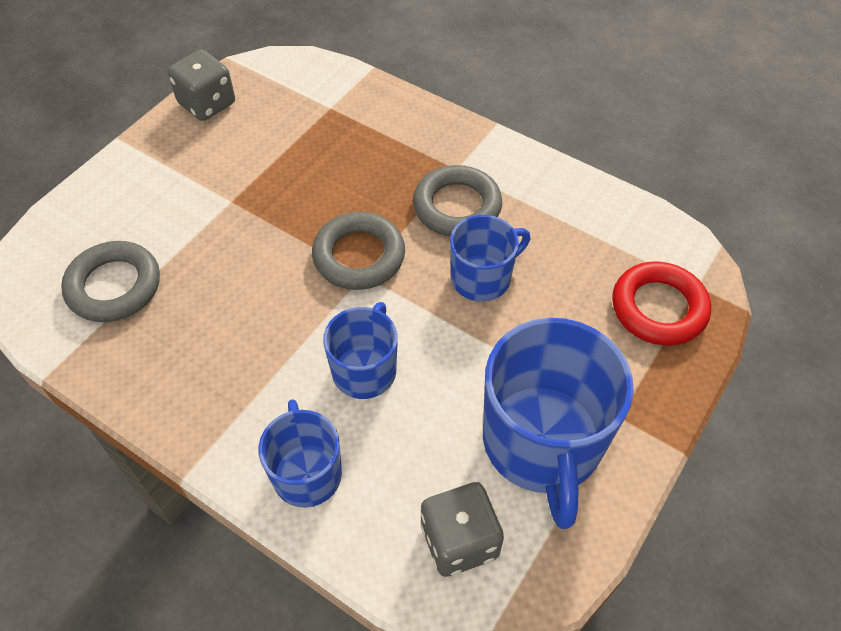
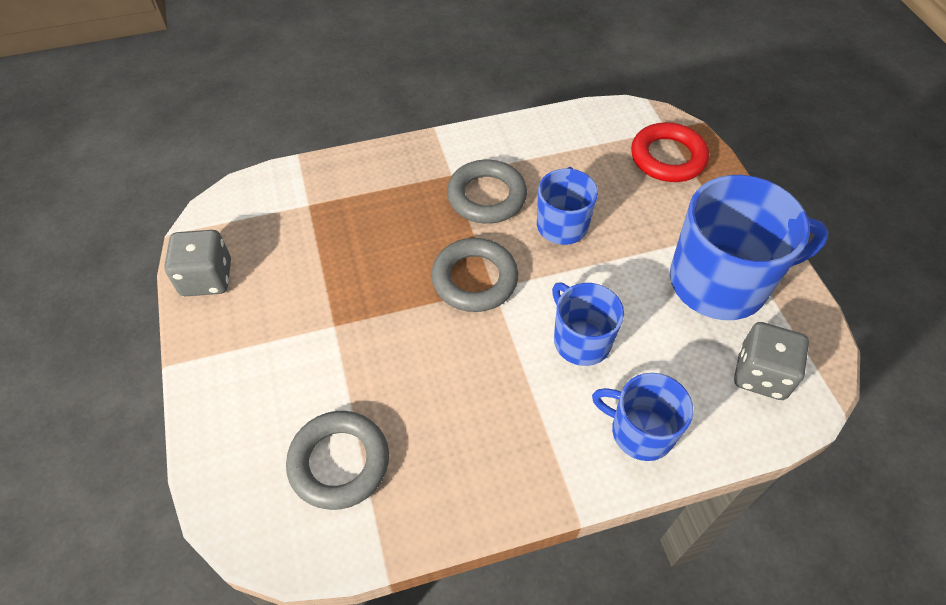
camera: 50 degrees left, 0 degrees up
(542, 443) = (721, 281): blue mug -> blue mug turned 45 degrees counterclockwise

